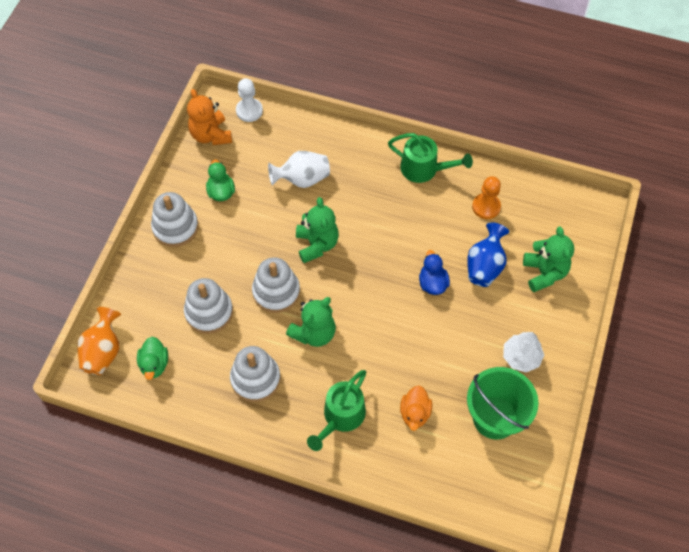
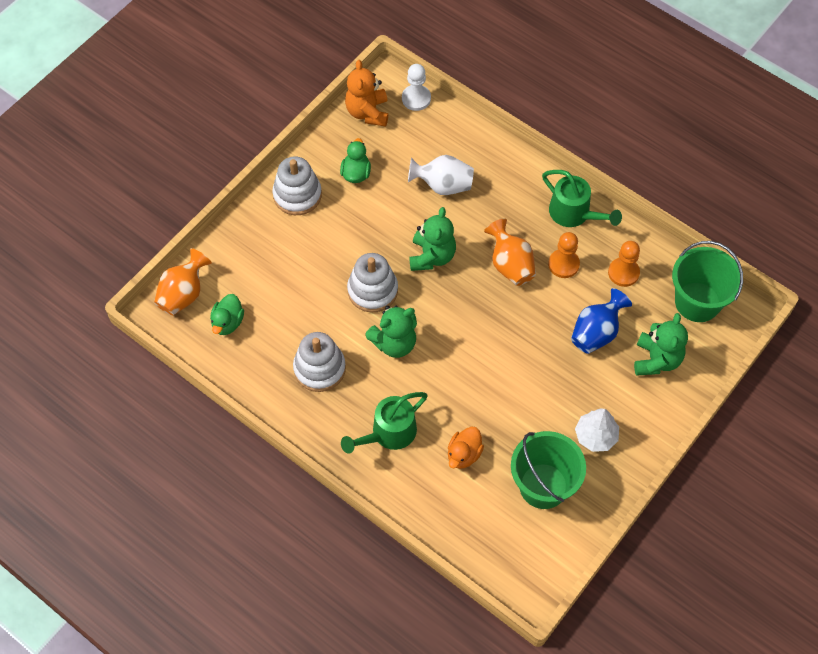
camera: 20 degrees right, 0 degrees up
(209, 312) = (299, 289): white stacking toy -> none
(388, 230) = (510, 265): none -> orange vase
(432, 283) = (534, 333): blue duck -> none
(433, 215) = (563, 264): none -> orange pawn
(557, 212) = (697, 302): none -> green bucket

